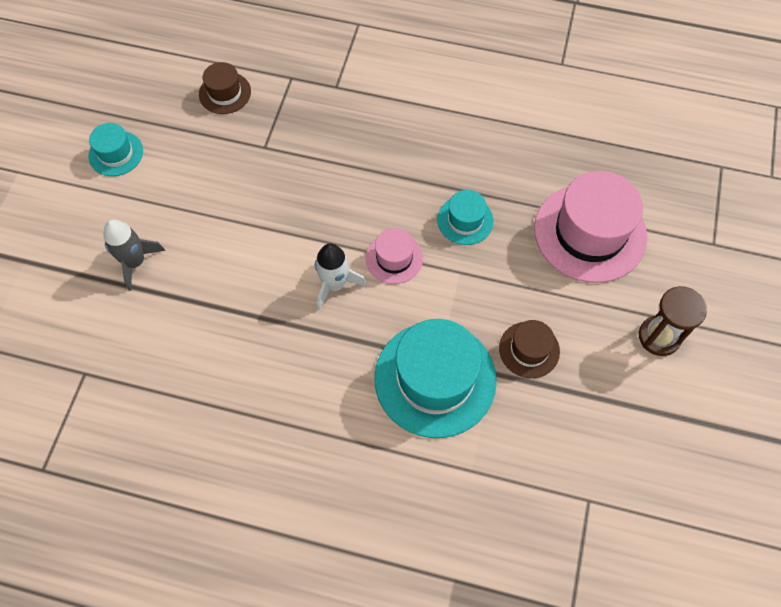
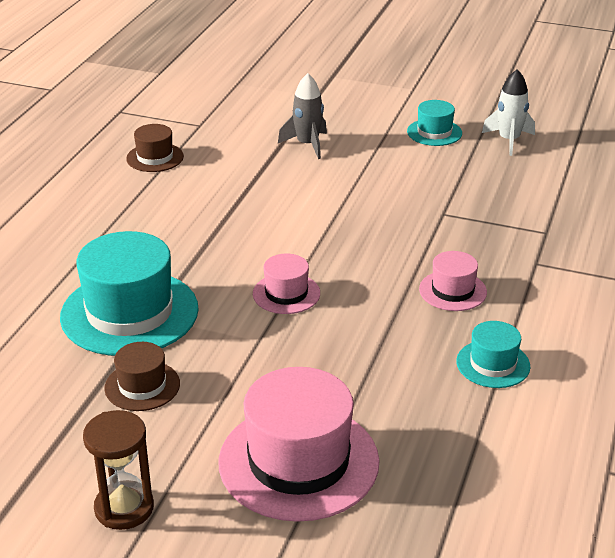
camera: 95 degrees right, 30 degrees down
(225, 93) = (518, 190): brown hat -> brown hat (155, 157)
(335, 284) = (260, 253): white rocket -> white rocket (509, 140)
(378, 141) = (452, 291): none -> pink hat
(465, 220) = (331, 350): turquoise hat -> turquoise hat (493, 364)

